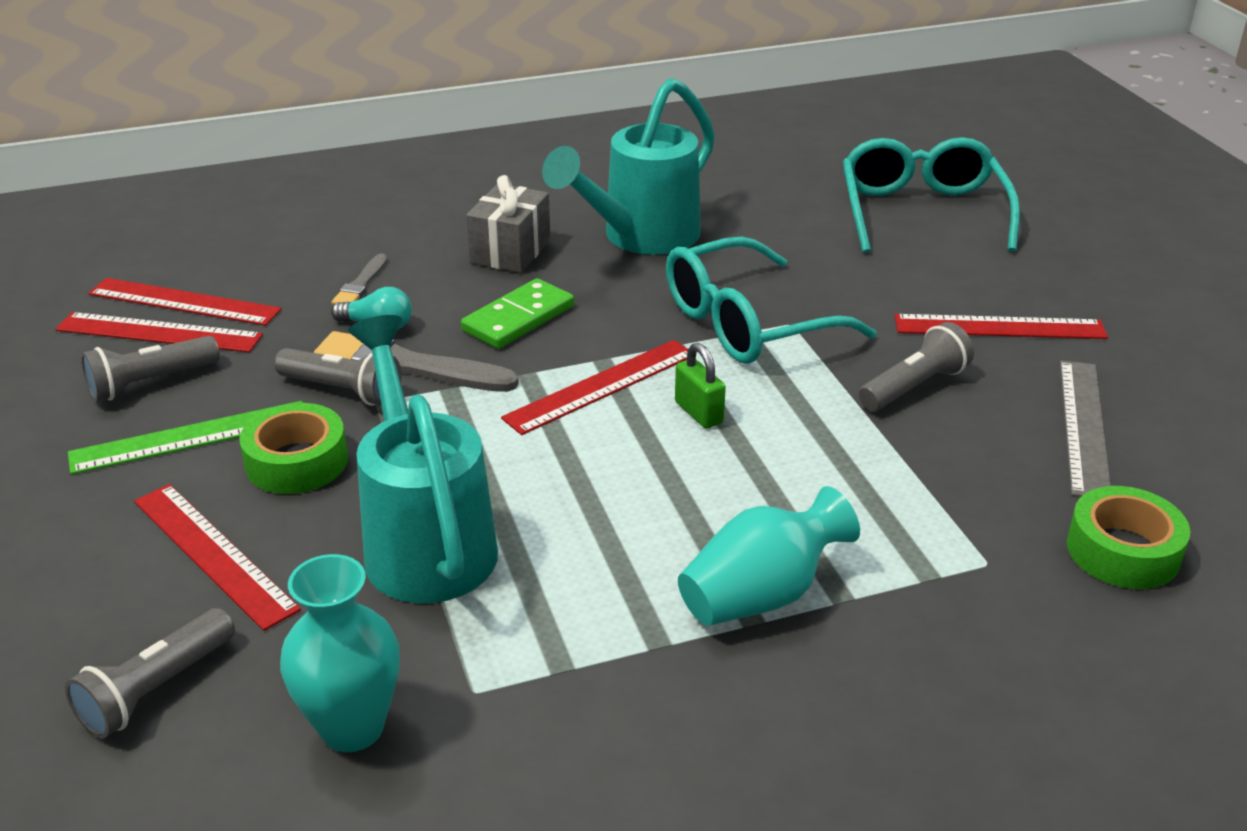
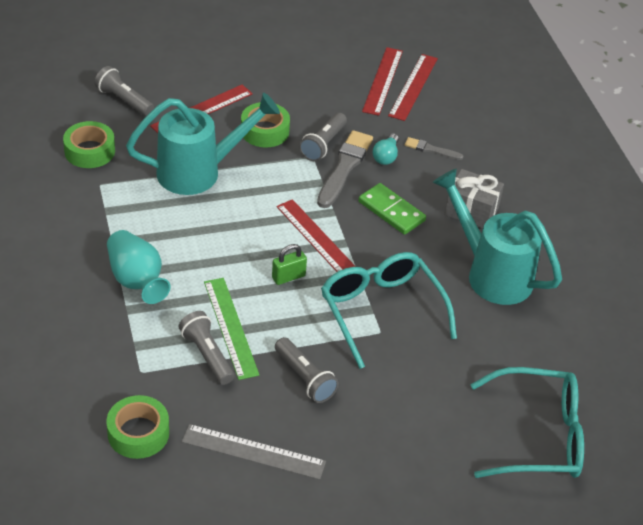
camera: 90 degrees right, 10 degrees up
(150, 382) = (336, 82): grey flashlight -> grey flashlight (207, 355)
(190, 437) = (289, 97): green ruler -> green ruler (230, 327)
(352, 727) = (89, 151): turquoise vase -> green tape
(999, 327) = (371, 440): red ruler -> none

